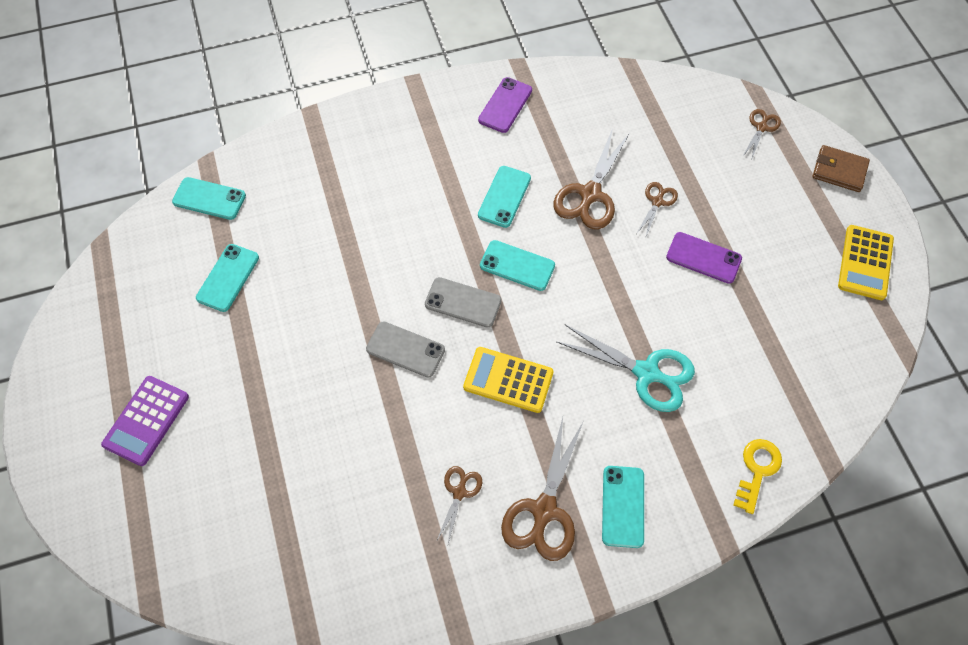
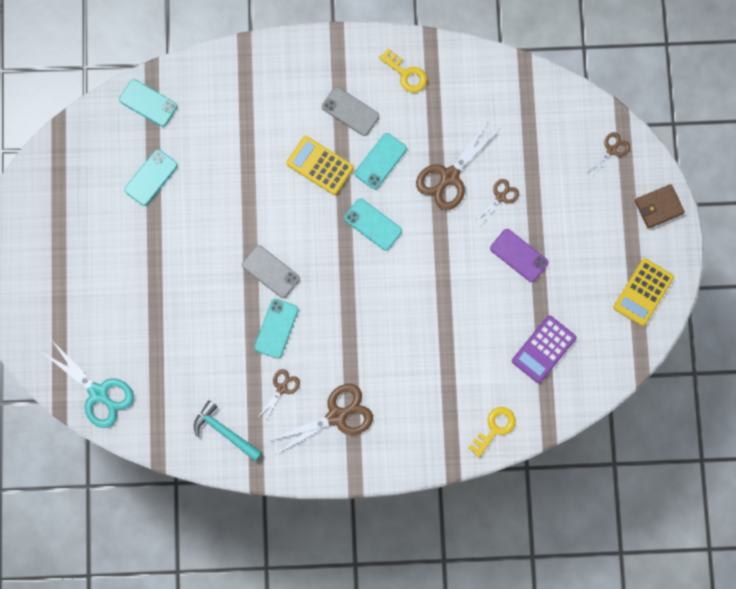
camera: 15 degrees right, 15 degrees up
(146, 420) = (74, 278): purple calculator -> purple calculator (543, 349)
(395, 573) = (224, 432): none -> turquoise hammer
(463, 302) = (323, 245): grey phone -> grey phone (350, 111)
(505, 105) = (406, 74): purple phone -> yellow key
(508, 380) = (339, 315): yellow calculator -> yellow calculator (320, 165)
(544, 510) = (336, 416): brown scissors -> brown scissors turned 150 degrees counterclockwise
(623, 506) = (391, 428): turquoise phone -> turquoise phone (276, 328)
(646, 373) = (442, 336): turquoise scissors -> turquoise scissors (98, 393)
(839, 171) = (658, 207): brown wallet -> brown wallet turned 60 degrees counterclockwise

